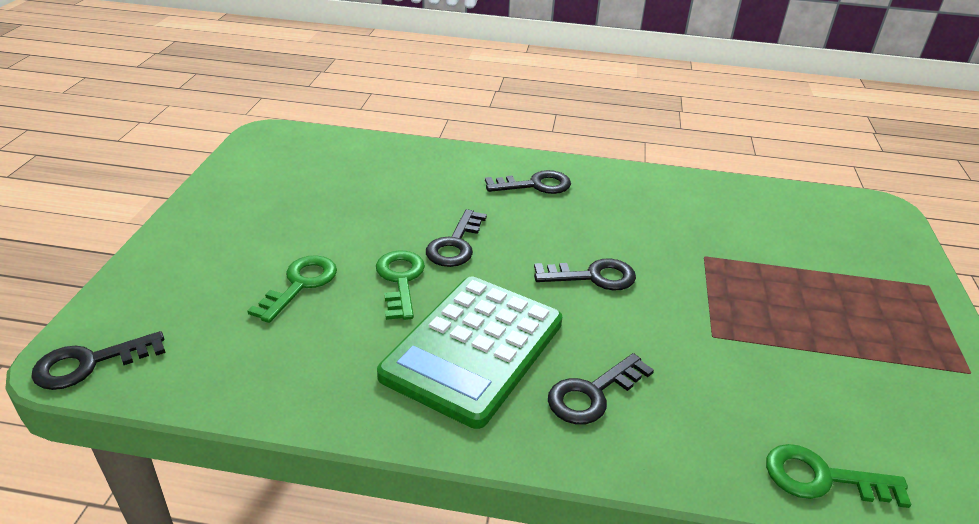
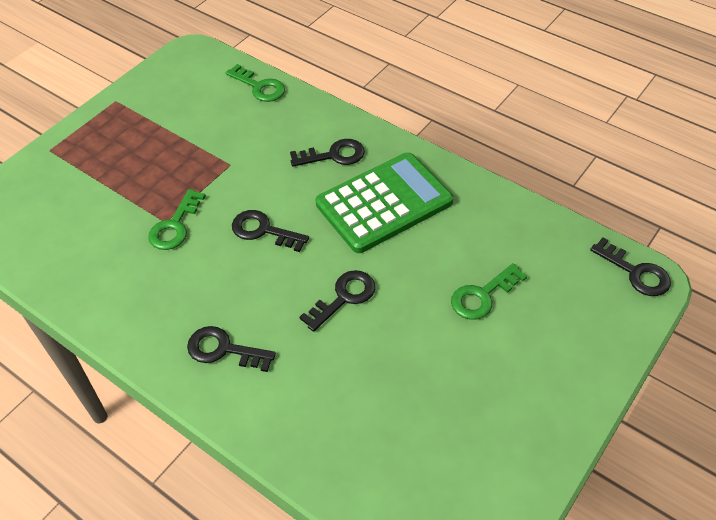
camera: 150 degrees left, 15 degrees up
(90, 363) = (635, 272): black key -> black key turned 45 degrees clockwise
(400, 280) = (405, 274): green key -> green key (175, 226)

